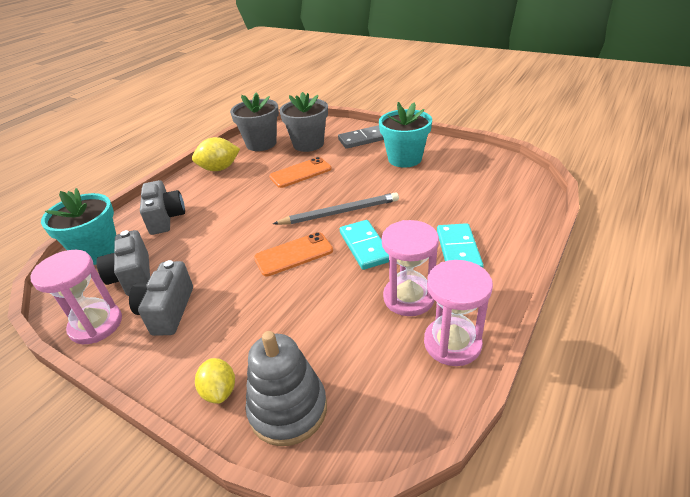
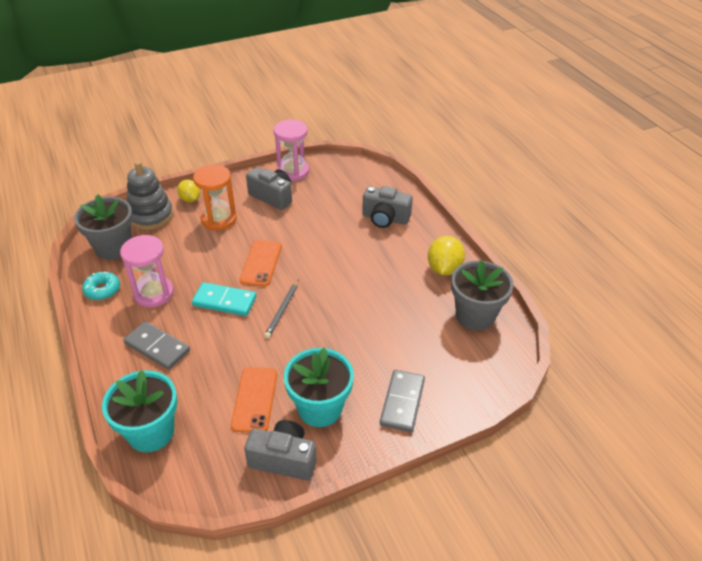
camera: 120 degrees right, 5 degrees up
(98, 252) = (372, 182): turquoise flower pot -> turquoise flower pot (151, 432)
(133, 277) = (324, 191): grey camera -> grey camera (284, 459)
(219, 391) = (190, 199): yellow lemon -> yellow lemon turned 45 degrees clockwise
(245, 330) = (219, 219): none -> orange hourglass
(300, 173) = (377, 317): orange phone -> orange phone (255, 399)
(308, 144) = (437, 350): grey flower pot -> grey flower pot (113, 248)
(340, 212) = (282, 310): grey pencil -> grey pencil, size x0.64
(452, 343) = (102, 290): pink hourglass -> turquoise donut
(458, 250) = (157, 347): turquoise domino -> grey domino

